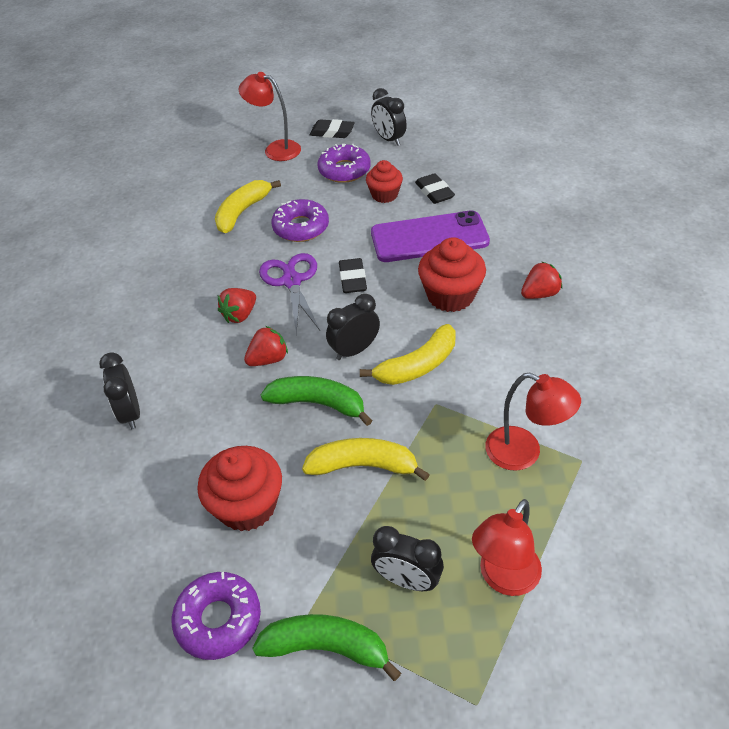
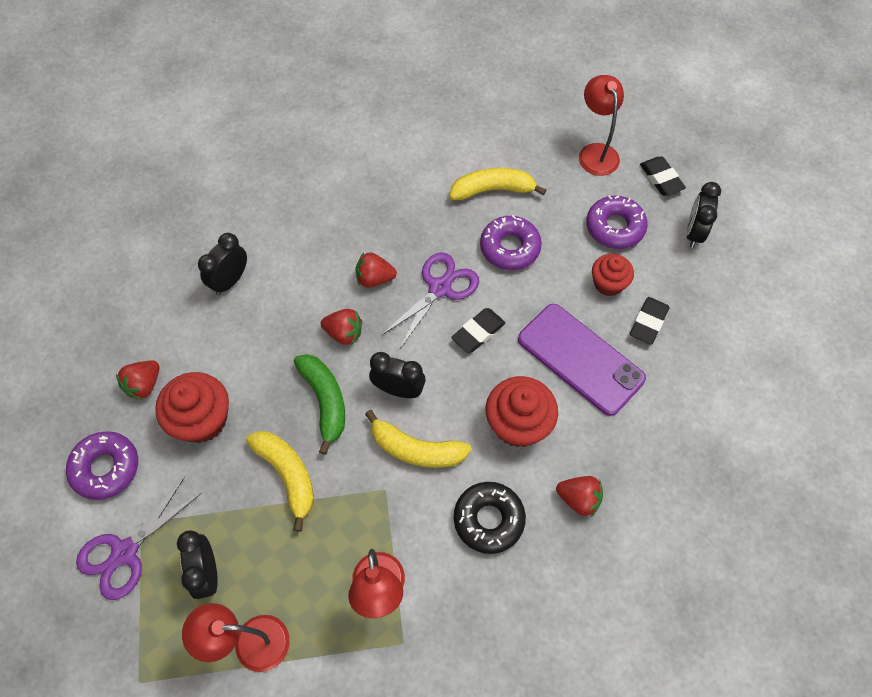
camera: 50 degrees right, 15 degrees up
(162, 538) = (144, 385): none -> red strawberry
(326, 647) = (125, 552): green banana -> purple scissors
(515, 352) = (488, 519): none -> black donut

